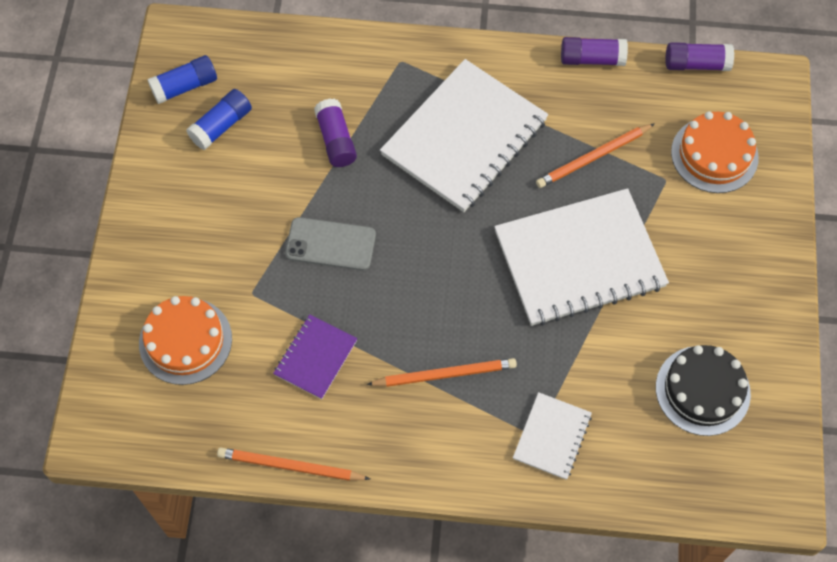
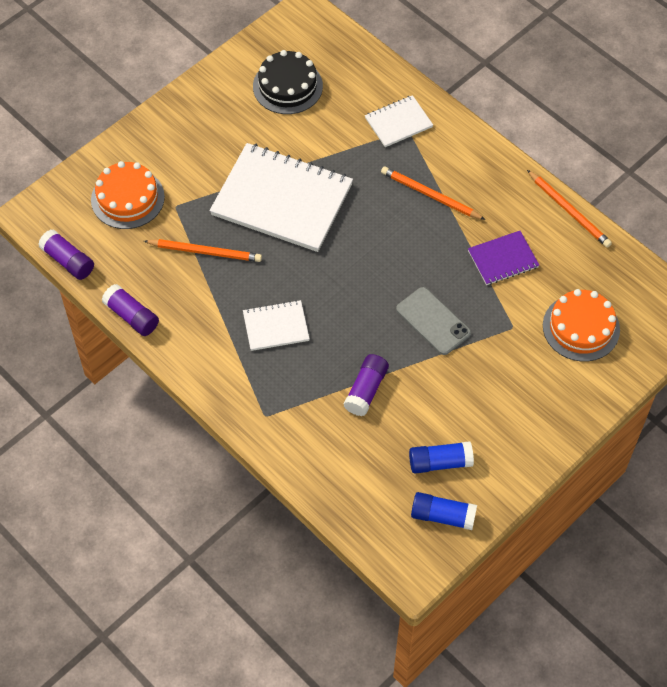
camera: 140 degrees left, 5 degrees down
(464, 138) = (276, 326): white notebook -> white notebook, size x0.49

